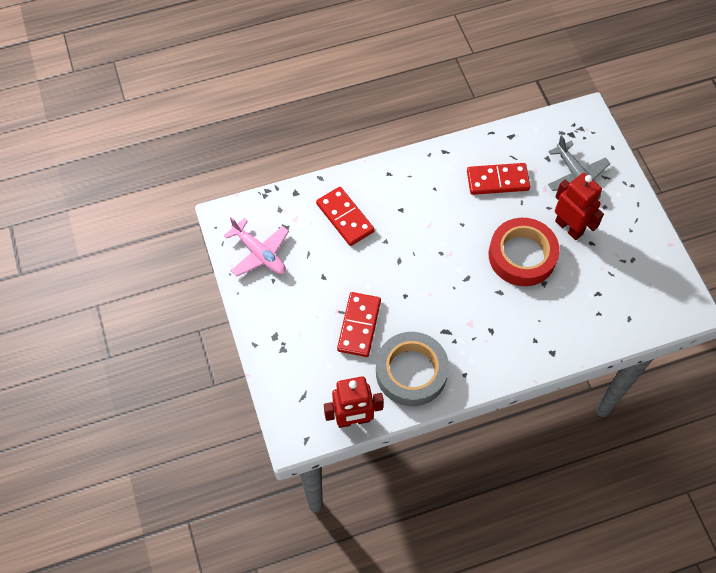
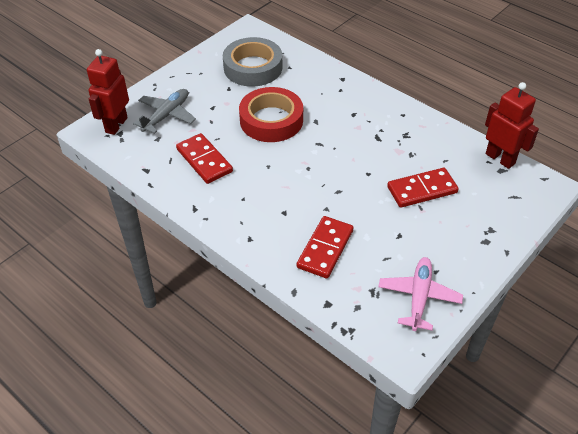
camera: 120 degrees left, 15 degrees down
(411, 372) = (430, 143): grey tape -> grey tape (253, 67)
(569, 227) = (223, 104): red robot -> red robot (116, 125)

